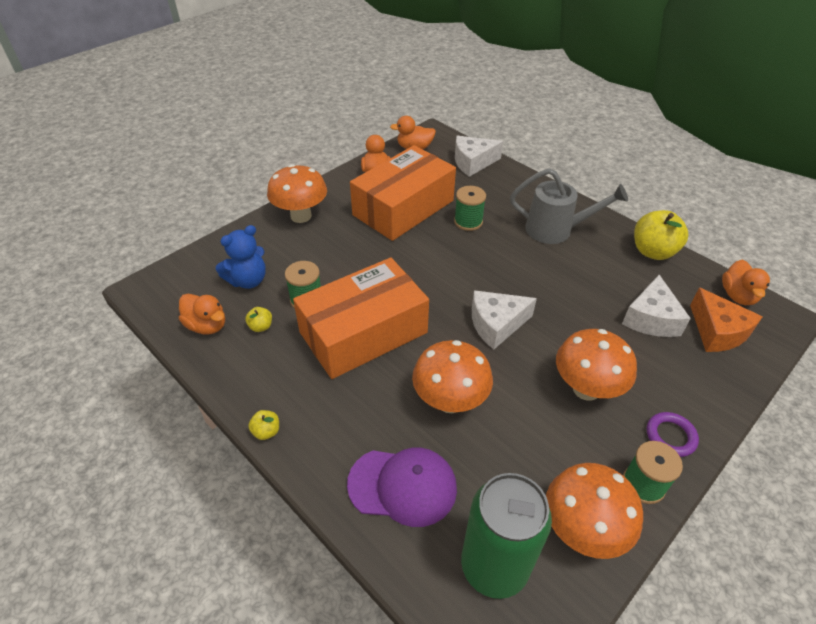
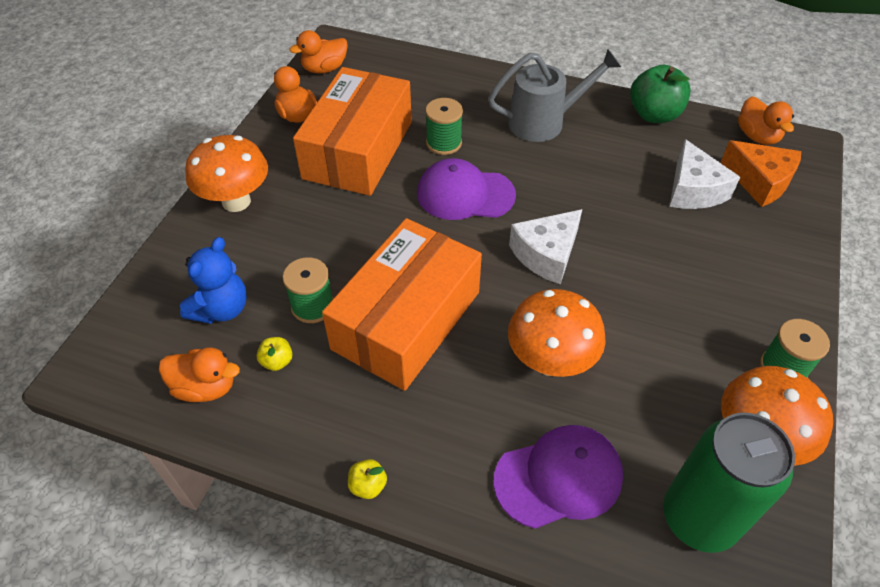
camera: 25 degrees left, 5 degrees up
(461, 262) = (465, 194): none -> purple cap
(472, 162) = (405, 68): white cheese -> none
(586, 389) = (676, 291): orange mushroom -> none
(653, 251) = (654, 115): yellow apple -> green apple
(670, 436) = (779, 308): purple ring -> none

